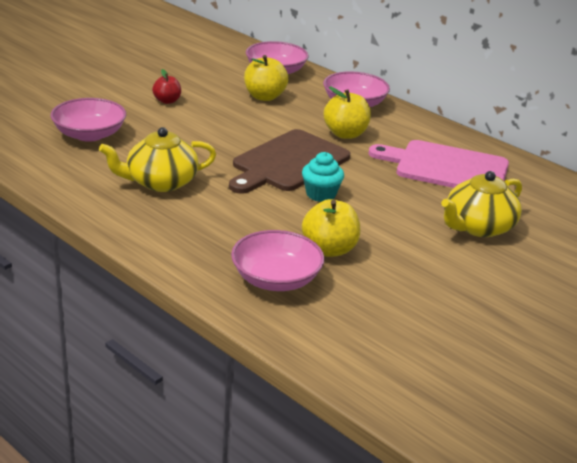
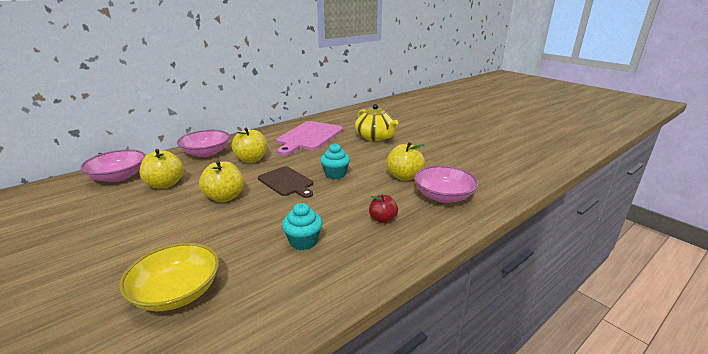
camera: 80 degrees left, 5 degrees down
(89, 134) = (177, 292): pink bowl -> yellow bowl
(160, 182) = (303, 241): yellow teapot -> turquoise cupcake
(167, 101) = (130, 235): red apple -> red apple (382, 219)
(243, 131) = (225, 197): none -> yellow apple
(288, 163) = (287, 182): brown cutting board -> brown cutting board, size x0.63

